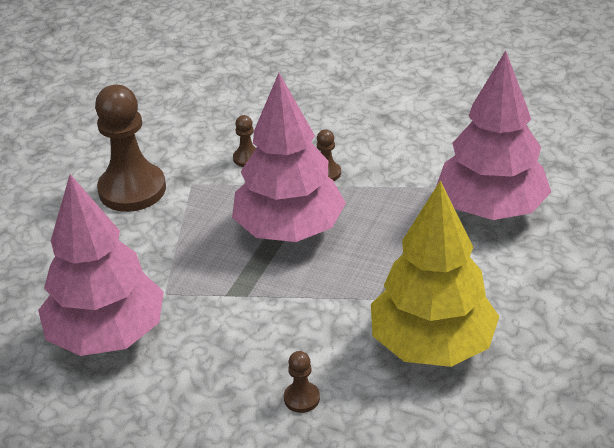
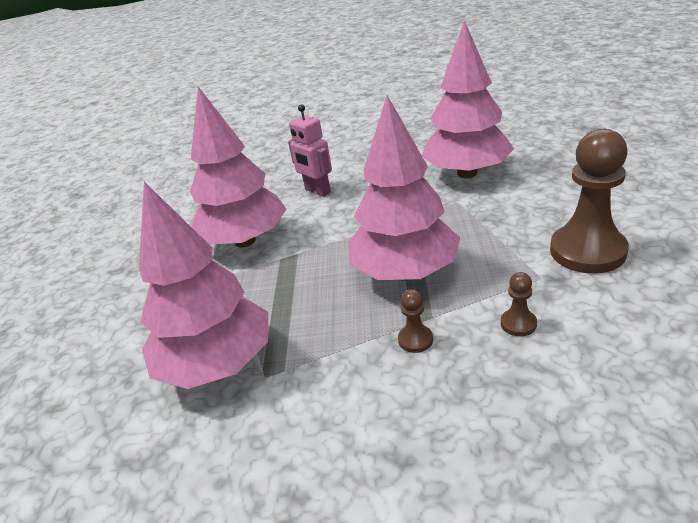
camera: 160 degrees right, 5 degrees down
(301, 398) = (317, 191): brown pawn -> pink robot
(432, 345) = (245, 241): yellow tree -> pink tree

